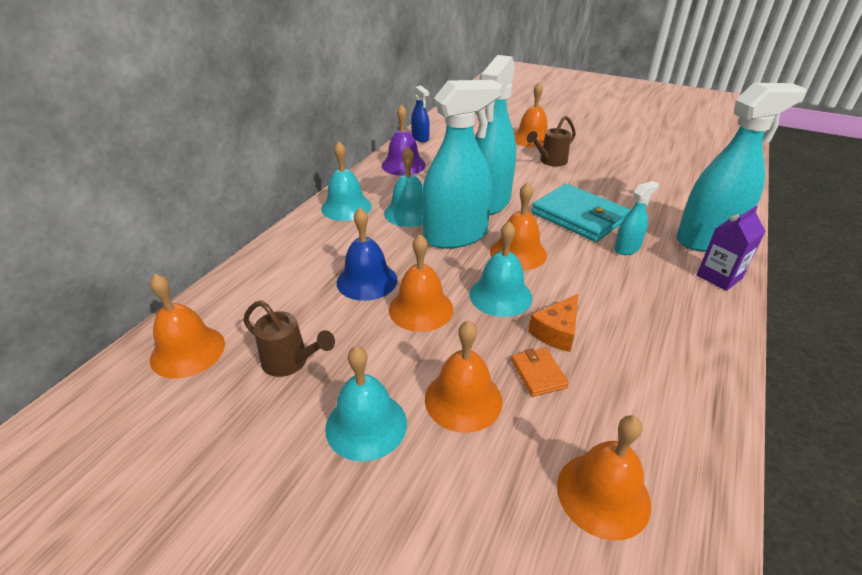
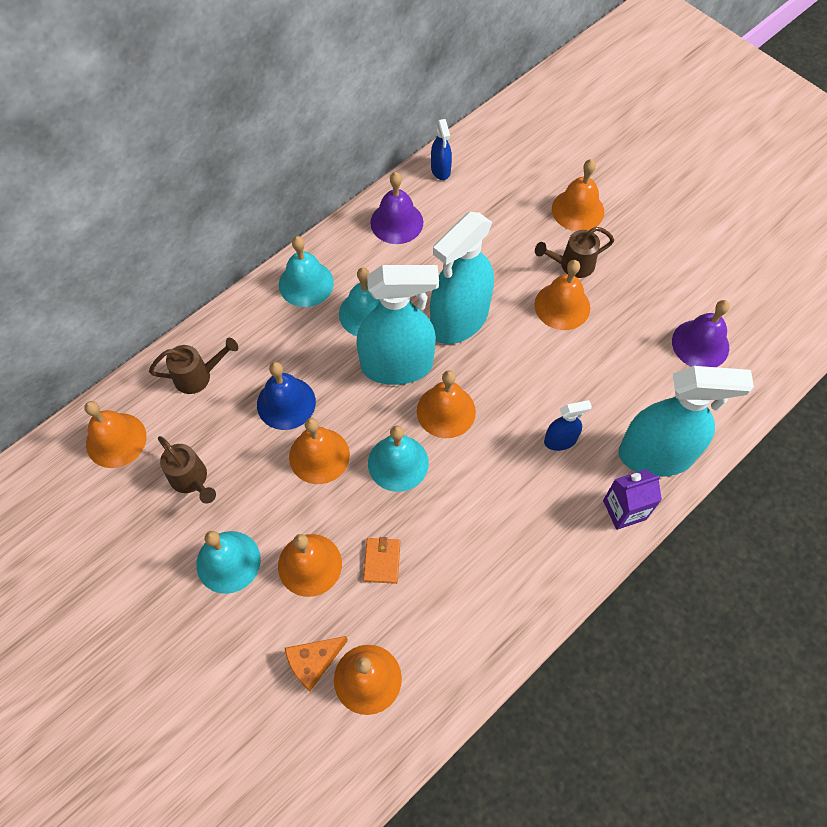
camera: 20 degrees right, 25 degrees up
(267, 282) = (198, 376): none -> brown watering can
(556, 331) = (423, 523): orange cheese -> orange cheese (313, 662)
(561, 180) = (562, 306): none -> orange bell
(579, 216) = (542, 375): turquoise wallet -> none
(627, 248) = (560, 440): turquoise spray bottle -> blue spray bottle
(675, 179) = (700, 344): none -> purple bell

